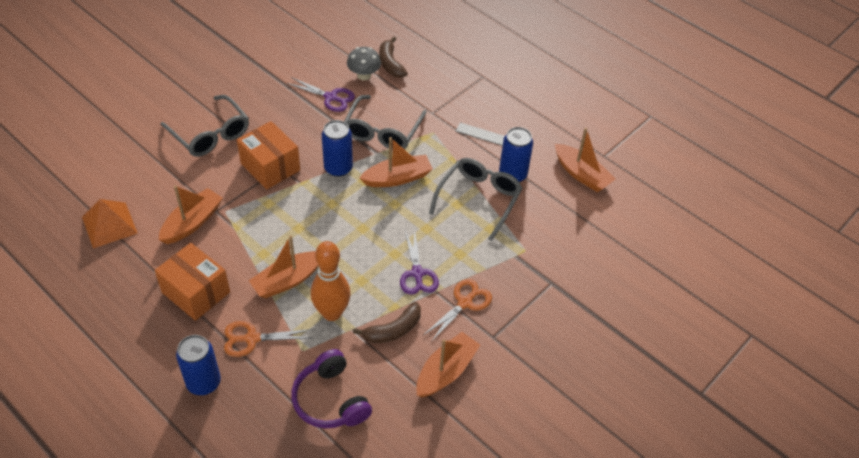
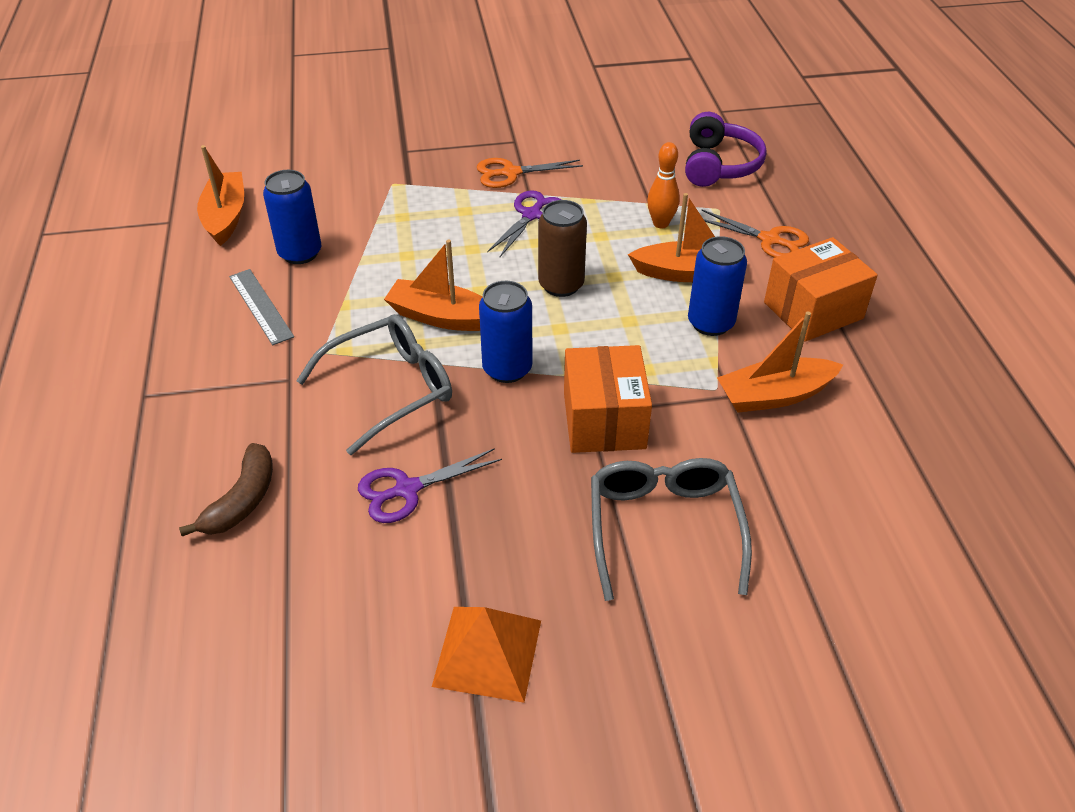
camera: 140 degrees left, 5 degrees down
(109, 225) = (907, 452): orange pyramid -> orange pyramid (488, 652)
(196, 292) = (813, 310): orange box -> orange box turned 75 degrees clockwise
(203, 382) = (846, 228): blue can -> blue can (710, 323)
(330, 97) = (407, 489): purple scissors -> purple scissors turned 90 degrees counterclockwise
(332, 313) = (660, 223): orange bowling pin -> orange bowling pin, size x0.62
(354, 231) = (561, 285): none -> brown can
(364, 75) = (310, 502): grey mushroom -> none
(393, 330) = (607, 184): brown banana -> none
(446, 371) = (588, 139): orange boat -> none
(478, 199) = (375, 248): grey glasses -> none

